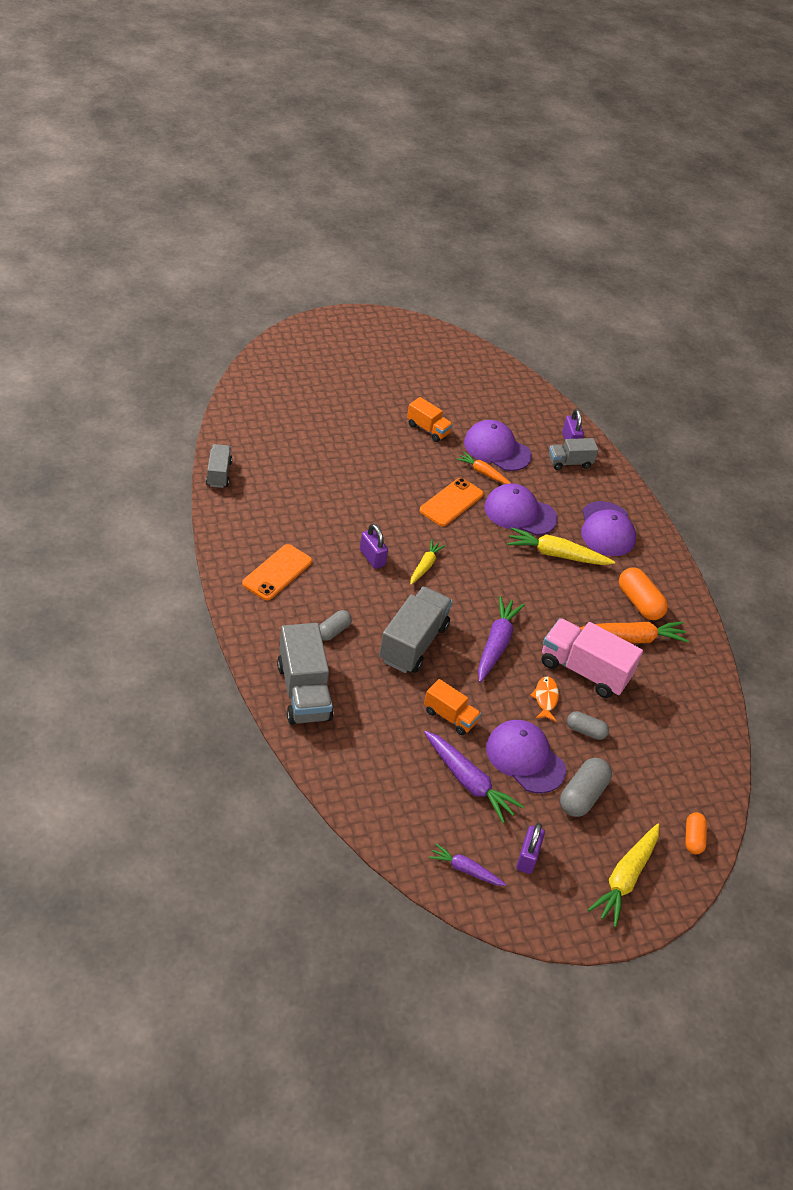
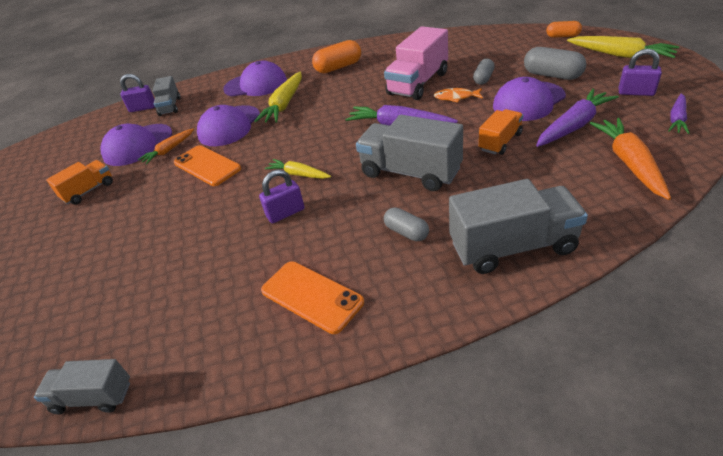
camera: 75 degrees left, 5 degrees down
(632, 638) = (377, 68): orange carrot -> orange carrot (629, 163)

